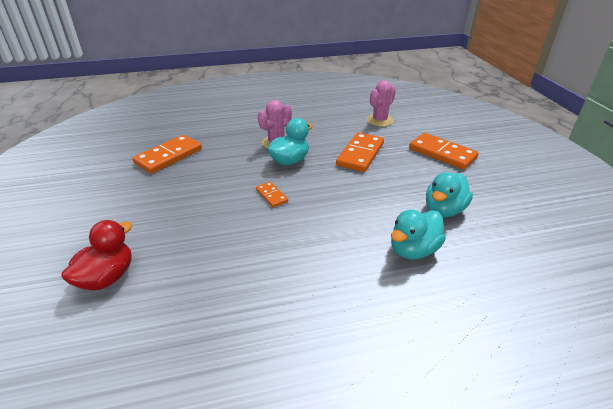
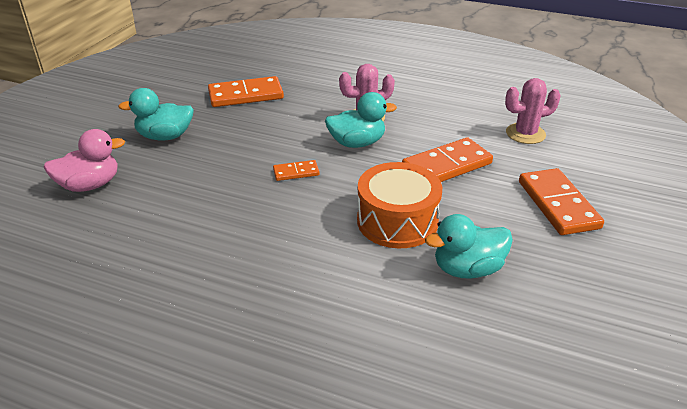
camera: 35 degrees right, 0 degrees up
(107, 277) = (90, 185): red duck -> pink duck
(271, 196) = (296, 172): orange domino -> orange domino turned 75 degrees clockwise
(373, 199) = (397, 221): none -> orange drum
(413, 250) = (374, 292): turquoise duck -> turquoise duck (165, 136)

